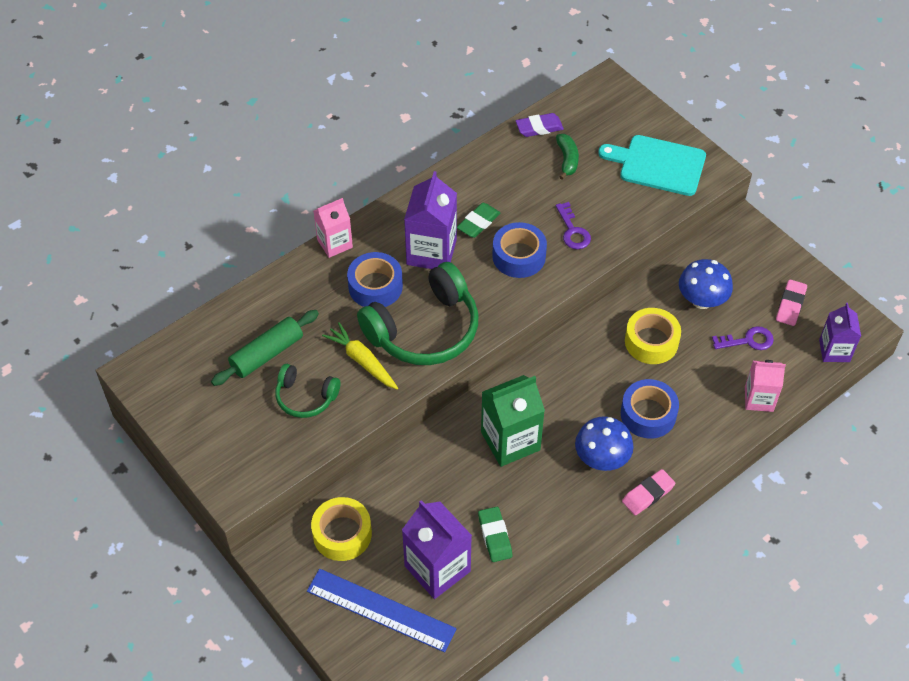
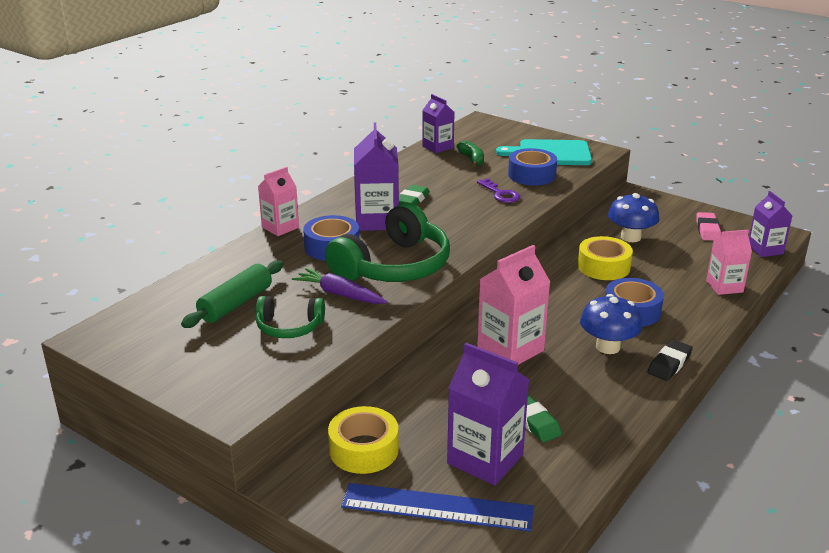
camera: 15 degrees left, 25 degrees down
(362, 361) = (339, 294): yellow carrot -> purple carrot
(510, 441) = (510, 349): green carton -> pink carton
(519, 256) = (460, 213): blue tape -> blue tape (531, 175)
(539, 128) = (438, 147): purple eraser -> purple carton
(648, 494) = (669, 364): pink eraser -> black eraser
(748, 340) = (687, 254): purple key -> none

